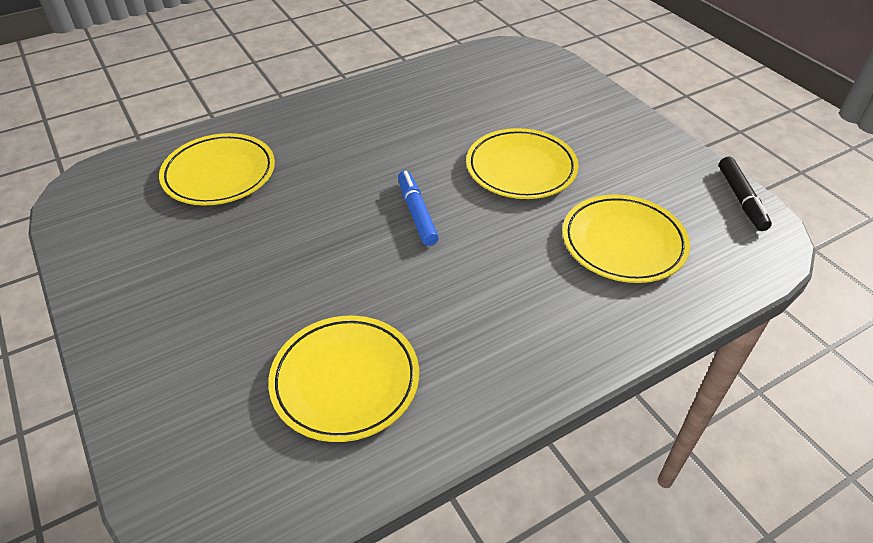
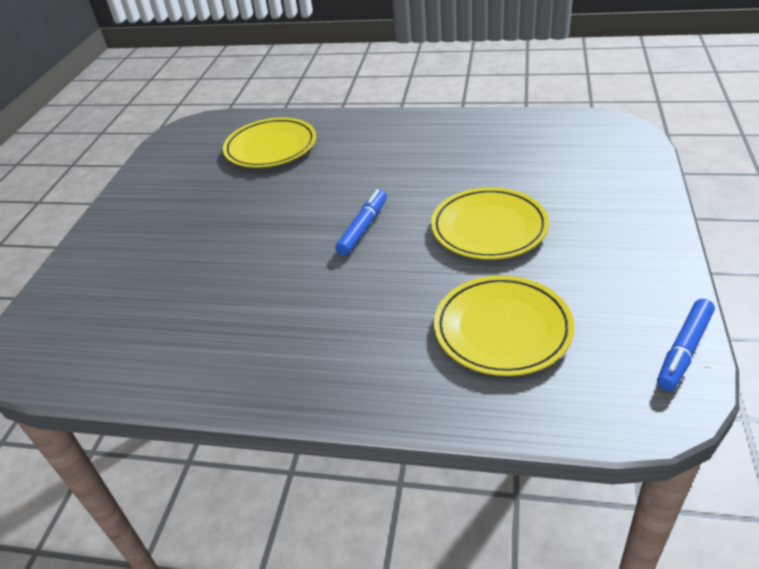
camera: 45 degrees right, 5 degrees down
(345, 380) = (182, 318): yellow plate -> none
(741, 199) = (684, 350): black marker -> blue marker

